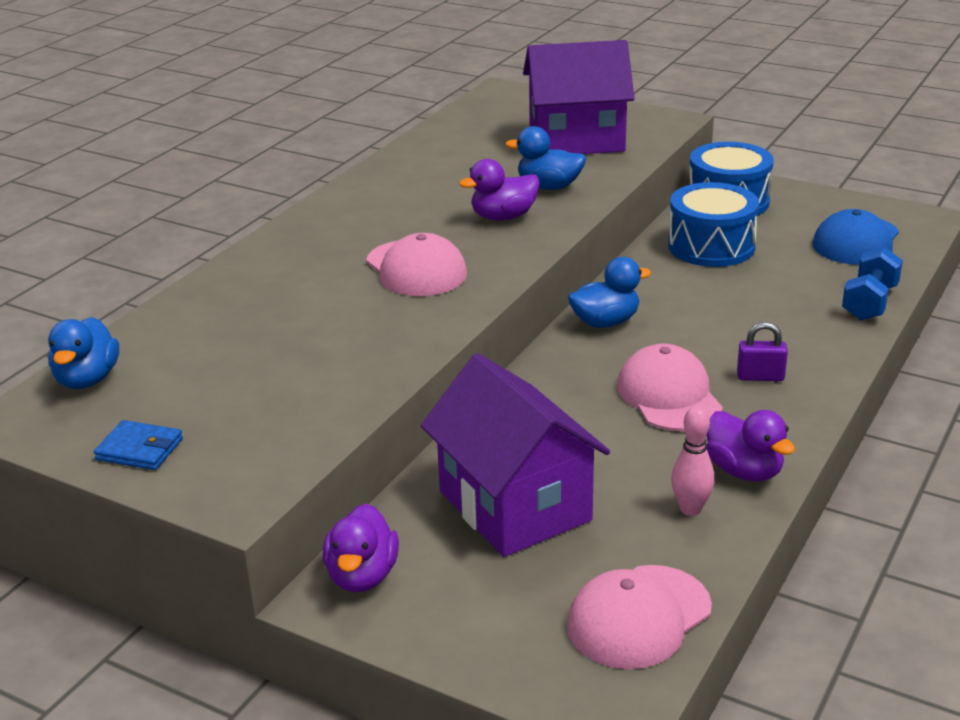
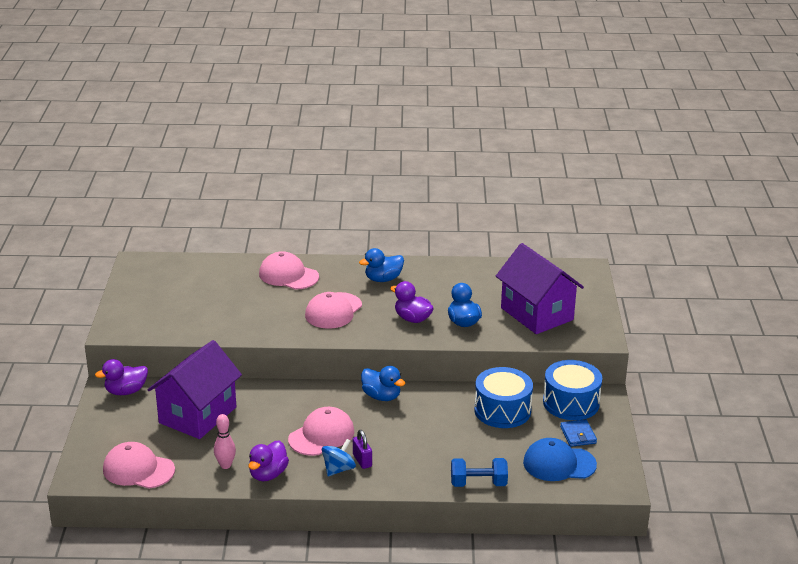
camera: 60 degrees right, 0 degrees up
(87, 379) = (176, 265): blue duck -> blue duck (383, 279)
(139, 449) = (134, 297): blue wallet -> blue wallet (578, 435)
(265, 282) = (288, 275): none -> pink cap
(770, 402) = (338, 469): none -> blue spinning top

